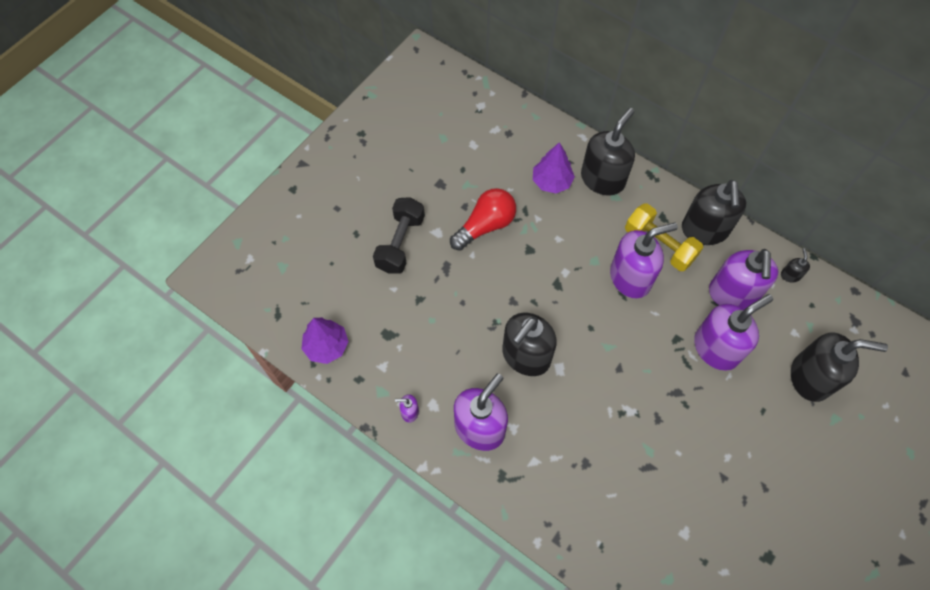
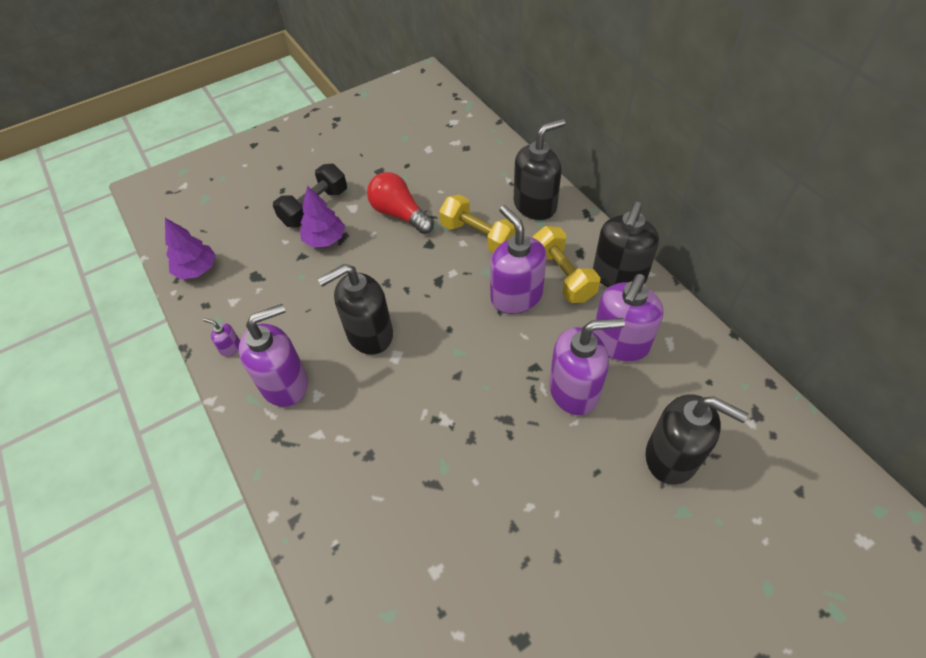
camera: 25 degrees right, 10 degrees down
(485, 226) = (399, 214): red light bulb -> red light bulb turned 120 degrees counterclockwise
(552, 182) = (484, 195): purple tree -> purple tree (325, 239)
(569, 227) = (478, 236): none -> yellow dumbbell
(630, 277) = (516, 296): purple soap dispenser -> purple soap dispenser turned 120 degrees counterclockwise
(790, 275) = (696, 344): black soap dispenser -> none

